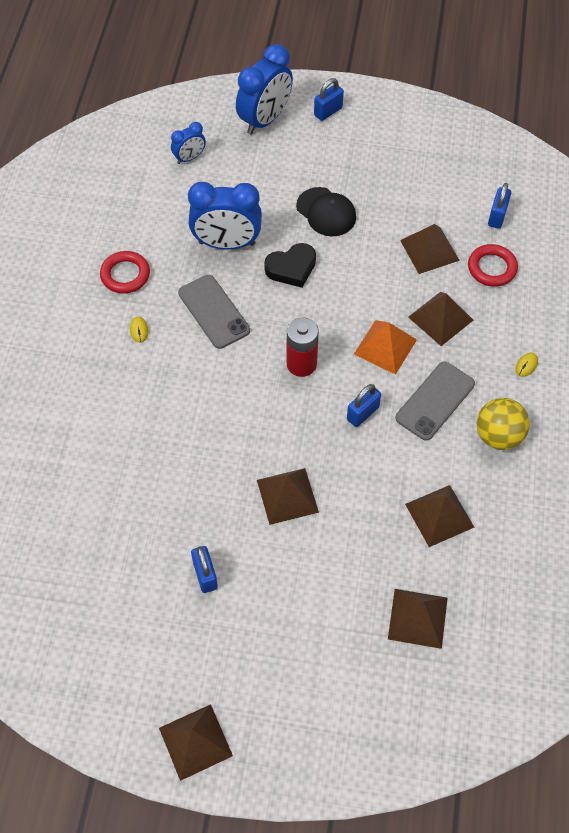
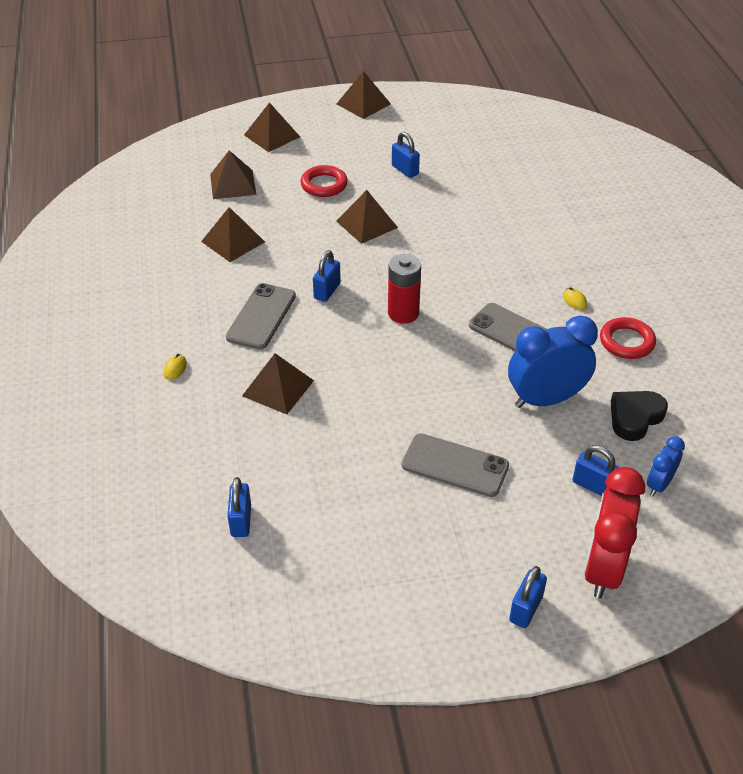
camera: 160 degrees right, 15 degrees down
(235, 170) = (593, 485): none -> blue padlock
(265, 119) = (603, 568): blue clock -> red clock
(291, 268) = (460, 394): black heart -> black heart (635, 417)
(326, 212) = (455, 465): black cap -> grey phone
(385, 347) = (327, 348): orange pyramid -> none
(429, 250) = (313, 455): brown pyramid -> brown pyramid (272, 136)
(492, 268) = (233, 455): red ring -> red ring (324, 185)
(498, 436) = (193, 305): yellow ball -> none

